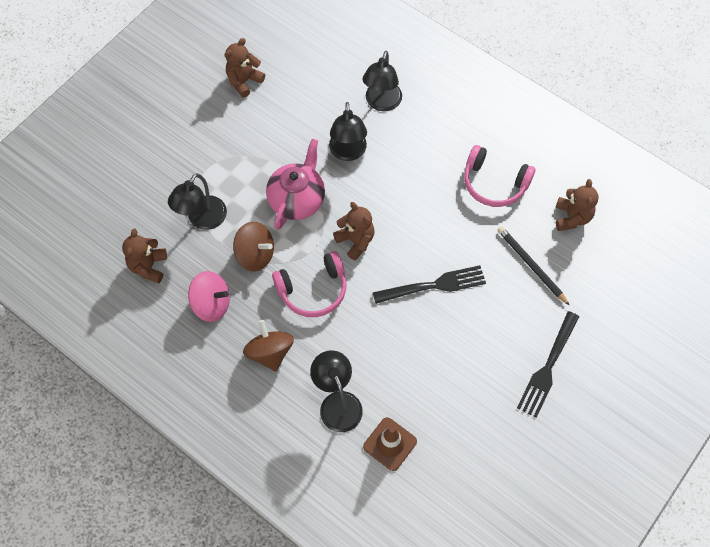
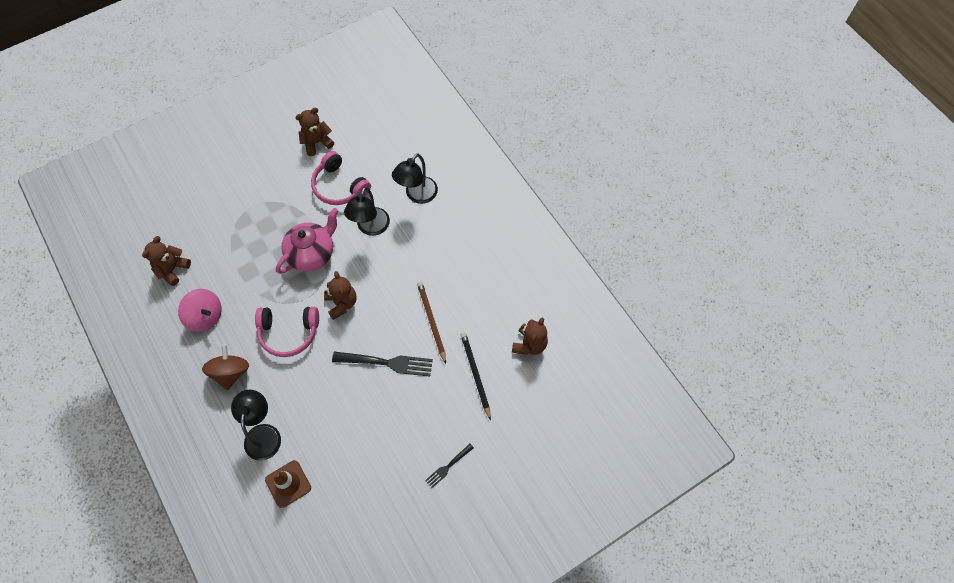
camera: 20 degrees right, 0 degrees up
(202, 220) = (231, 245): black lamp -> none
(255, 254) = (258, 288): brown spinning top -> none
(460, 227) = (431, 321): none -> brown pencil
(494, 183) = (478, 293): pink headphones -> pink headphones (339, 186)
(548, 366) = (448, 466): black fork -> black fork, size x0.55

